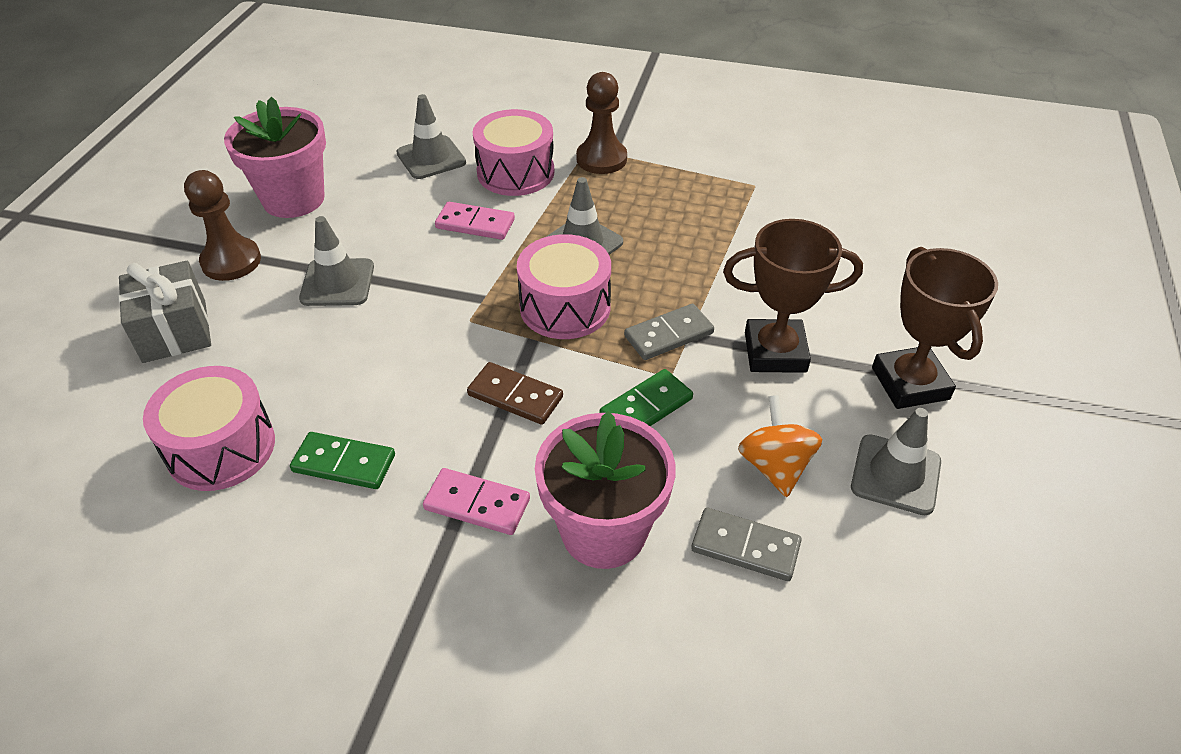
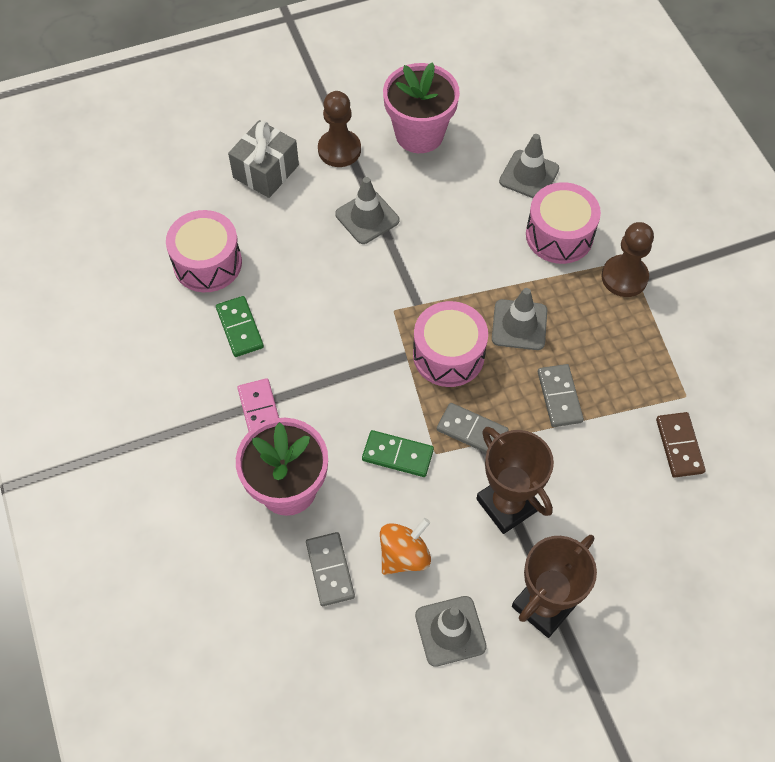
camera: 55 degrees right, 15 degrees up
(475, 224) = (484, 250): pink domino -> none
(515, 396) = (351, 378): brown domino -> brown domino (679, 446)
(686, 257) = (559, 397): none -> grey domino

